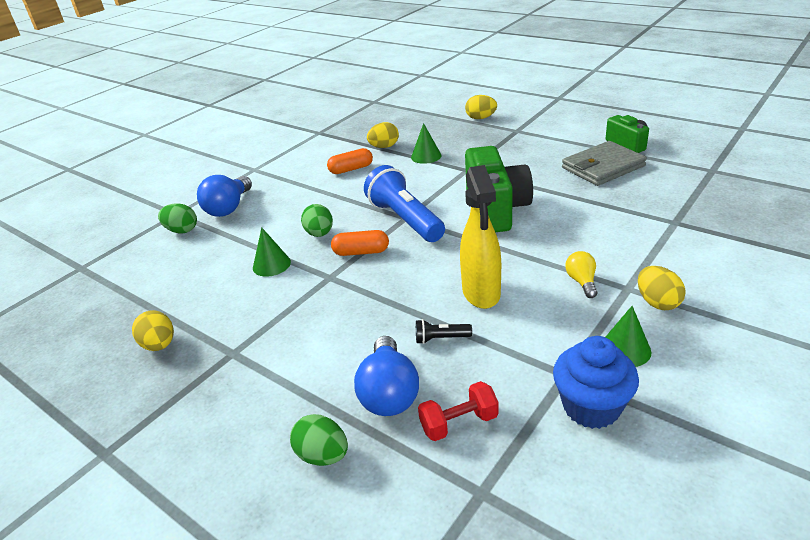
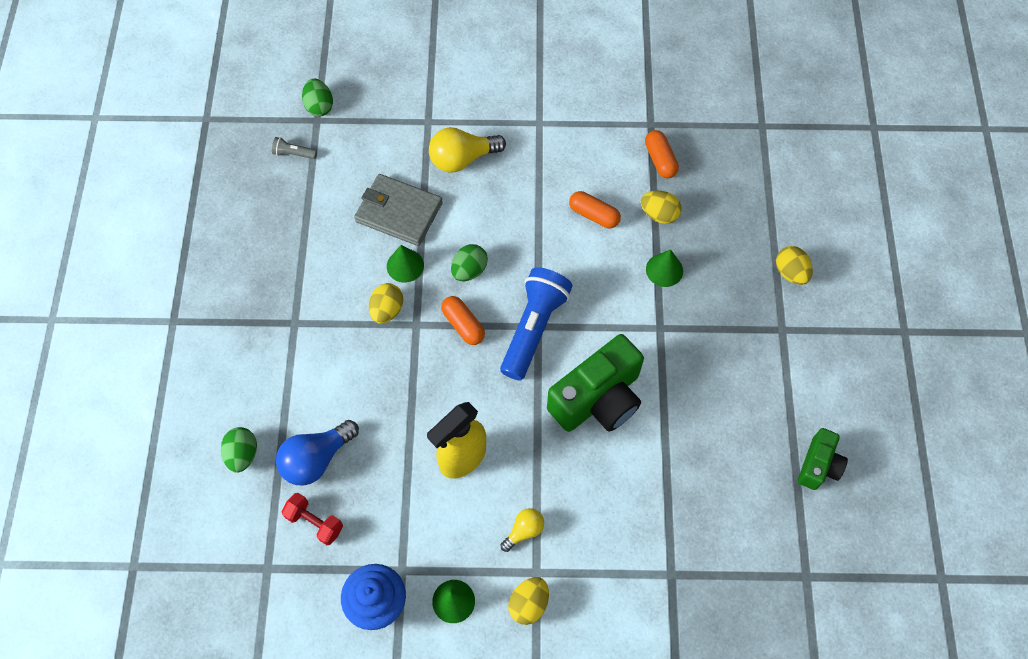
camera: 50 degrees right, 30 degrees up
(85, 291) = (294, 154): none -> grey flashlight
(159, 345) = (273, 265): yellow egg -> yellow egg (387, 310)
(182, 230) = (407, 150): green egg -> green egg (319, 106)
(229, 208) = (462, 159): blue light bulb -> yellow light bulb
(347, 136) = (660, 160): none -> orange capsule
(441, 339) = (390, 459): black flashlight -> none
(602, 167) = (746, 461): grey wallet -> grey wallet (399, 212)

